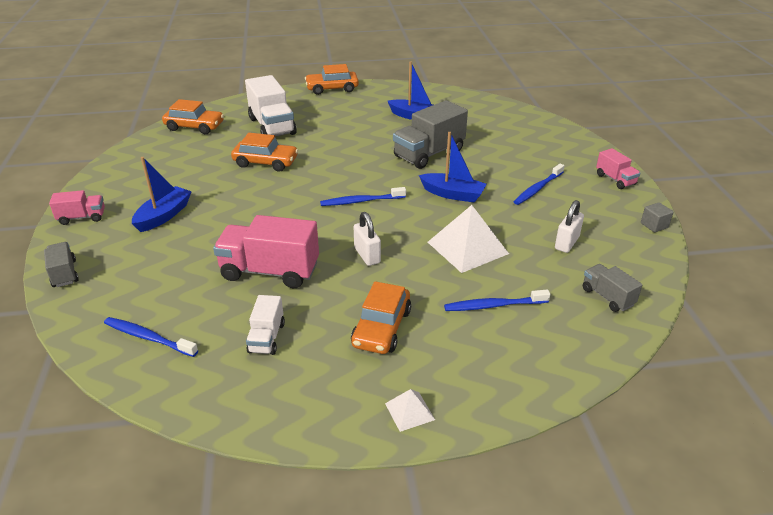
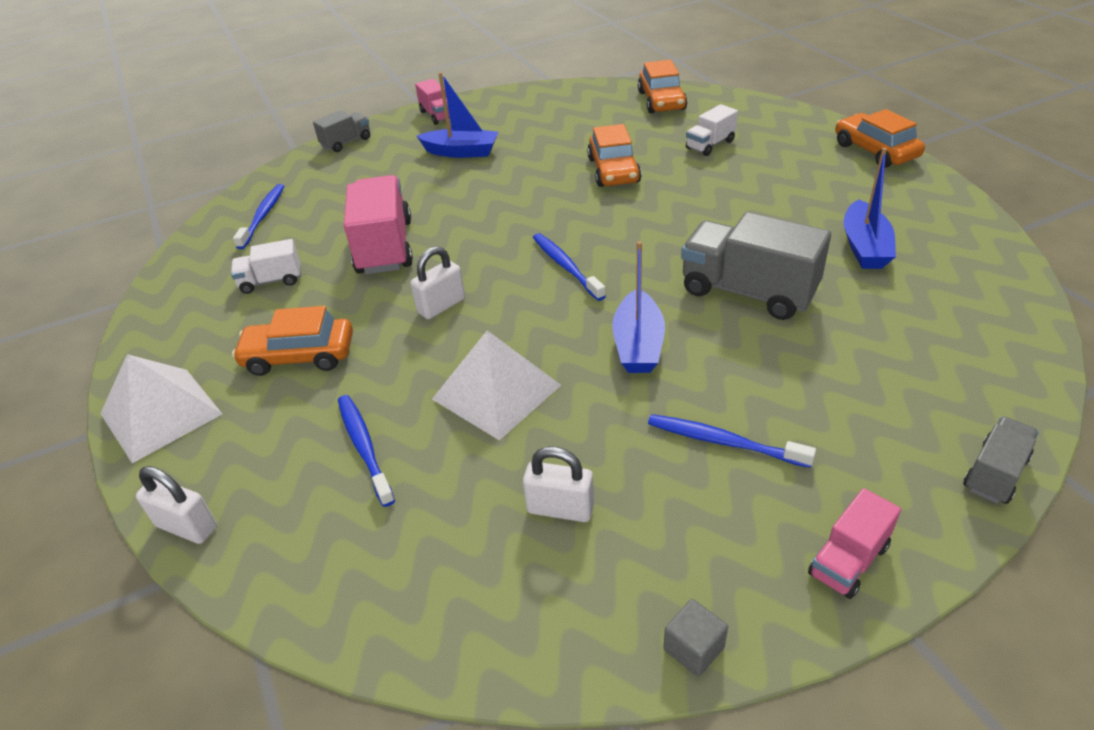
camera: 75 degrees right, 5 degrees up
(272, 126) = (710, 145): white truck -> white truck, size x0.53
(409, 411) = (160, 413): white pyramid -> white pyramid, size x2.03
(538, 394) = (187, 526): none -> white padlock
(607, 297) = (419, 586): grey truck -> grey truck (995, 473)

